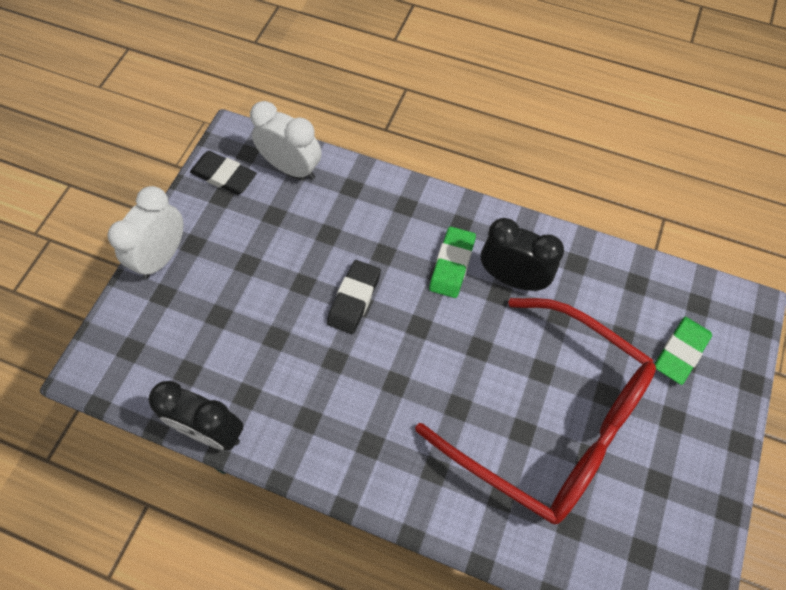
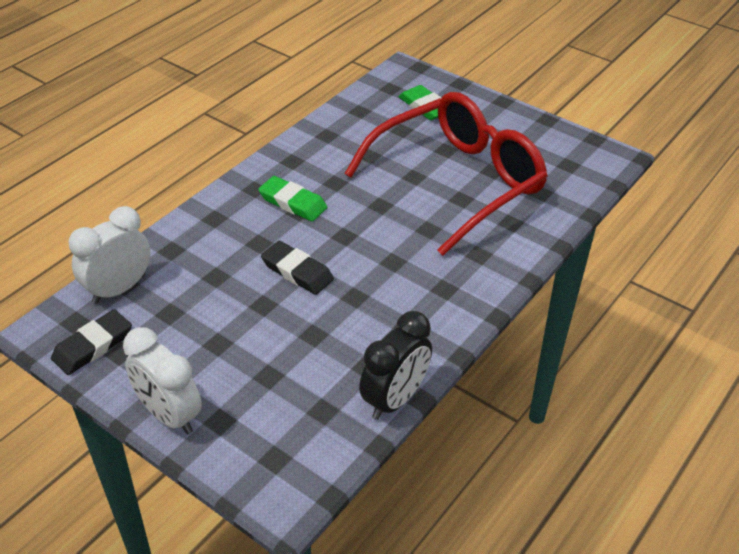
camera: 75 degrees left, 20 degrees down
(512, 278) = (324, 171): black clock -> none

